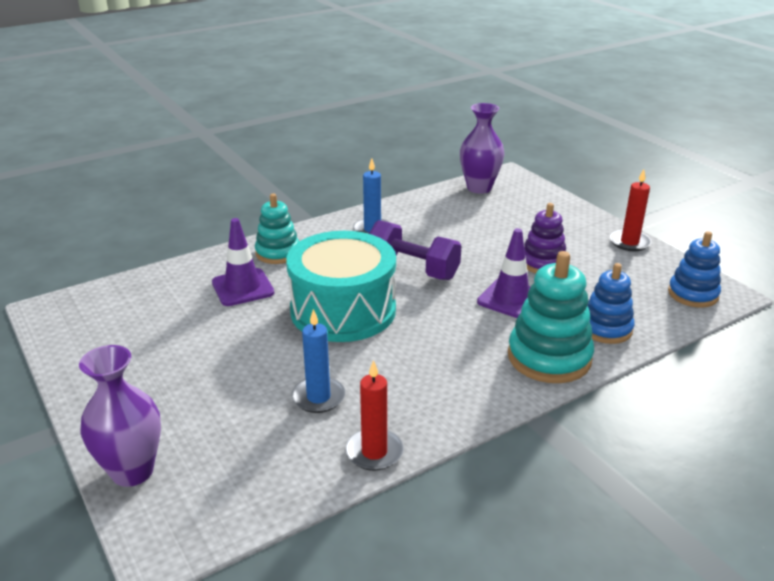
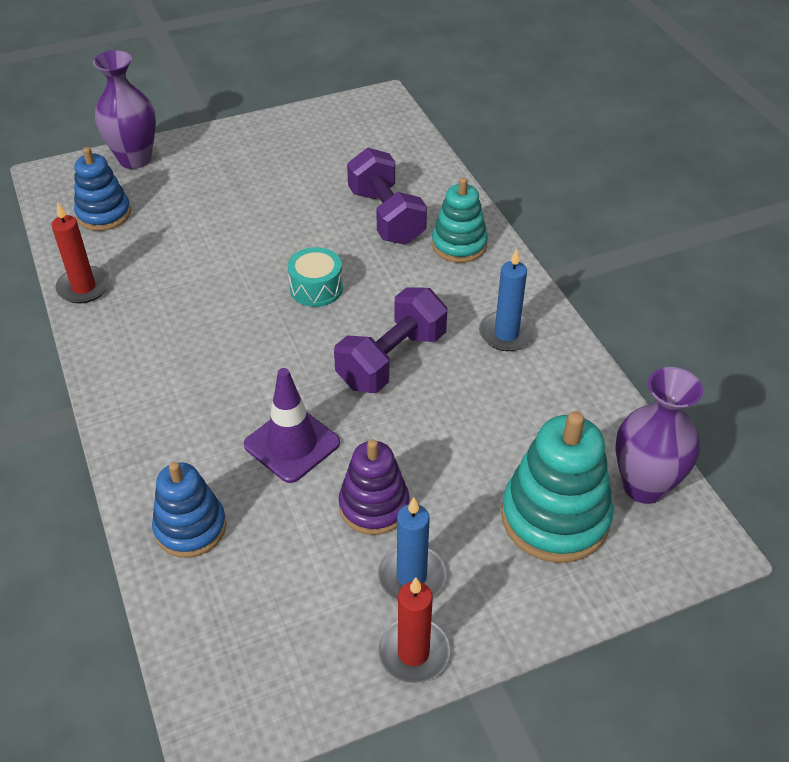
camera: 100 degrees right, 15 degrees up
(243, 287) = (386, 216): purple traffic cone -> purple dumbbell
(318, 397) = (175, 259): blue candle -> blue candle (411, 577)
(343, 310) = (316, 288): turquoise drum -> turquoise drum, size x0.43
(549, 357) = (158, 449): turquoise stacking toy -> turquoise stacking toy (555, 517)
(693, 294) = (233, 679): blue stacking toy -> blue stacking toy (104, 214)

